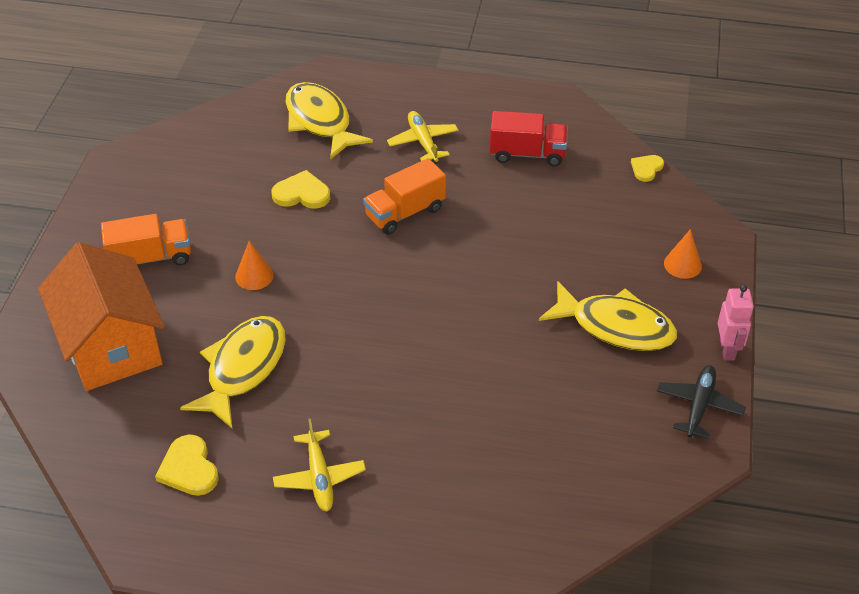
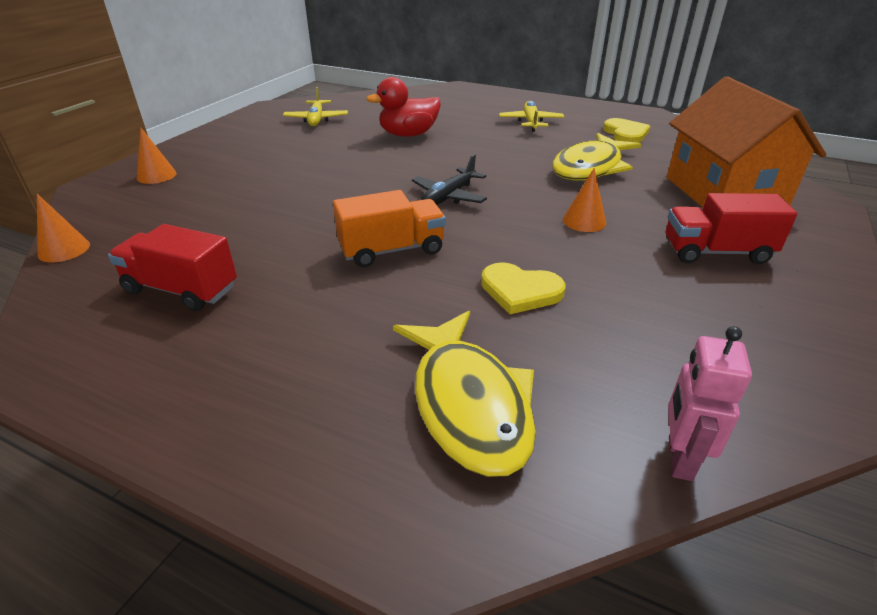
camera: 165 degrees left, 10 degrees down
(151, 258) = (716, 252): orange truck -> red truck
(423, 142) = (311, 332): yellow plane -> yellow plane (316, 119)
(473, 404) = (408, 135): none -> red duck
(615, 326) = (263, 153): yellow fish -> none
(646, 168) = (64, 249): yellow heart -> orange cone
(699, 405) = (253, 119): black plane -> black plane (448, 197)
(727, 349) = (197, 135): pink robot -> pink robot (679, 458)

